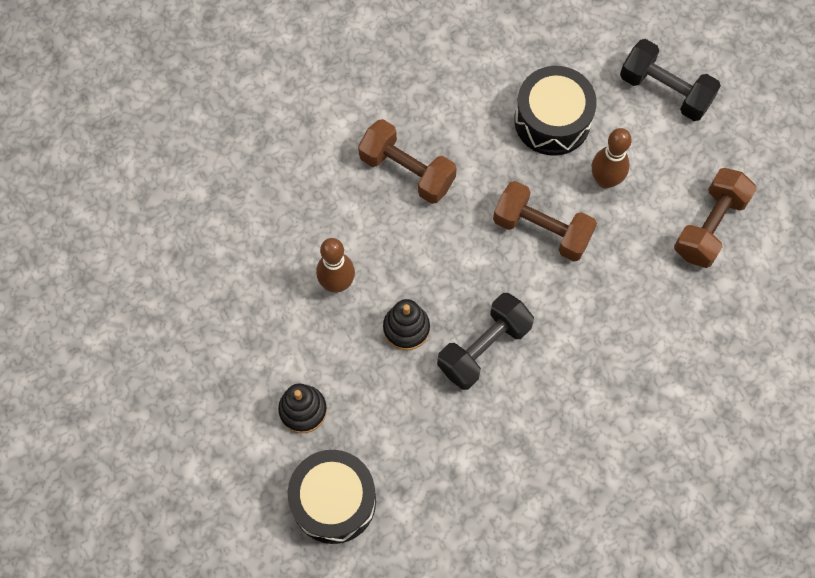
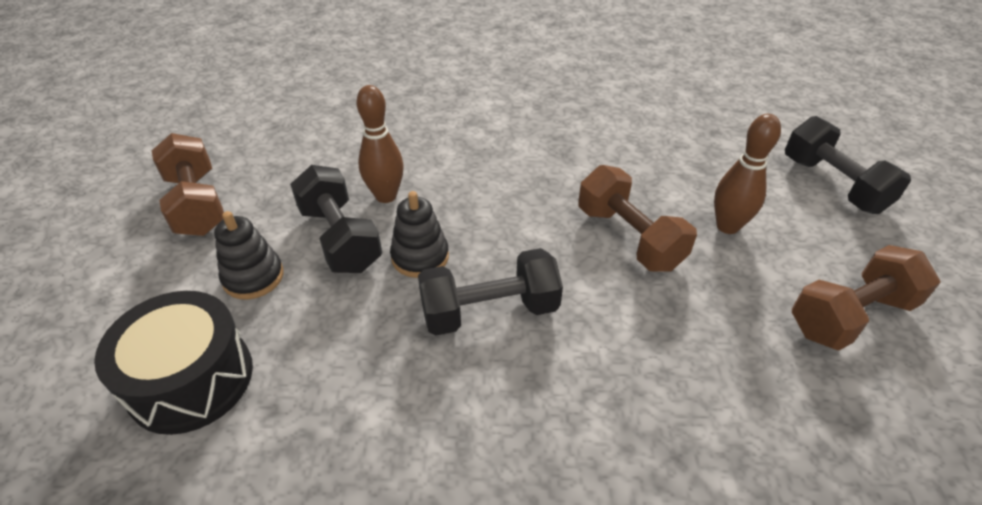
camera: 30 degrees right, 25 degrees down
(336, 343) = (340, 238): none -> black dumbbell
(407, 171) = (520, 148): brown dumbbell -> brown dumbbell (197, 204)
(552, 120) = (691, 164): black drum -> none

